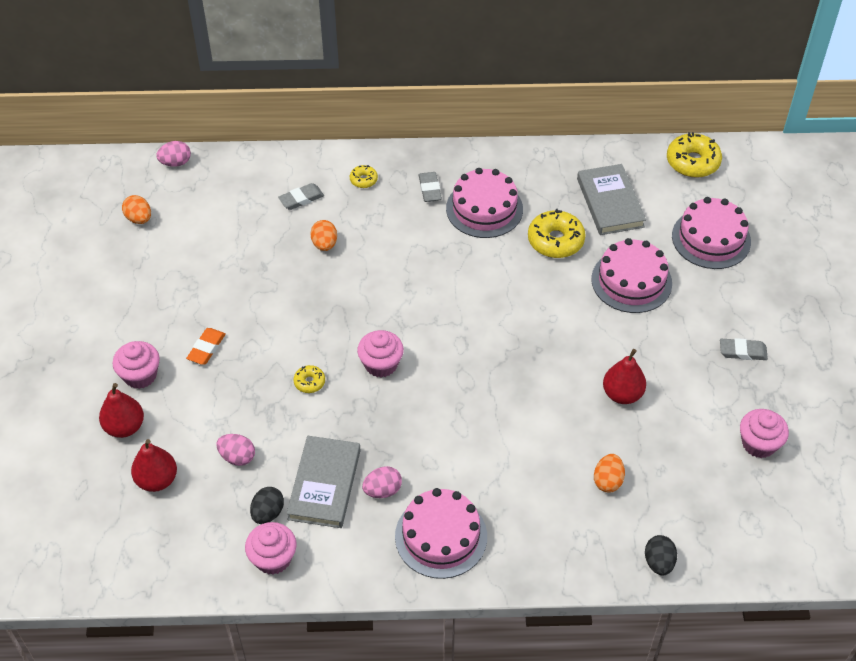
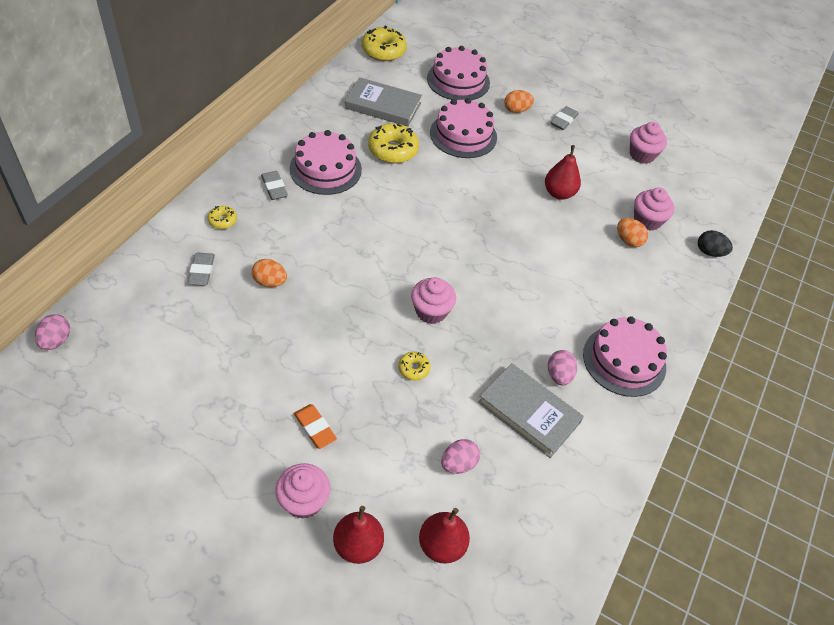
camera: 65 degrees left, 0 degrees up
(139, 219) = (98, 406): orange egg -> orange egg (516, 110)
(268, 513) = (534, 469): black egg -> none
(273, 558) = (584, 489): pink cupcake -> pink cupcake (647, 220)
(430, 189) = (274, 187): grey eraser -> grey eraser turned 45 degrees clockwise

